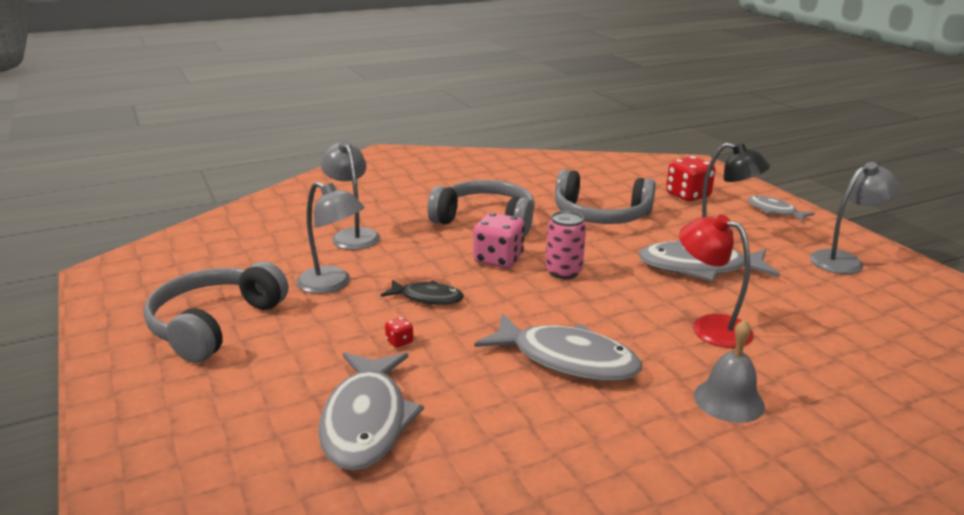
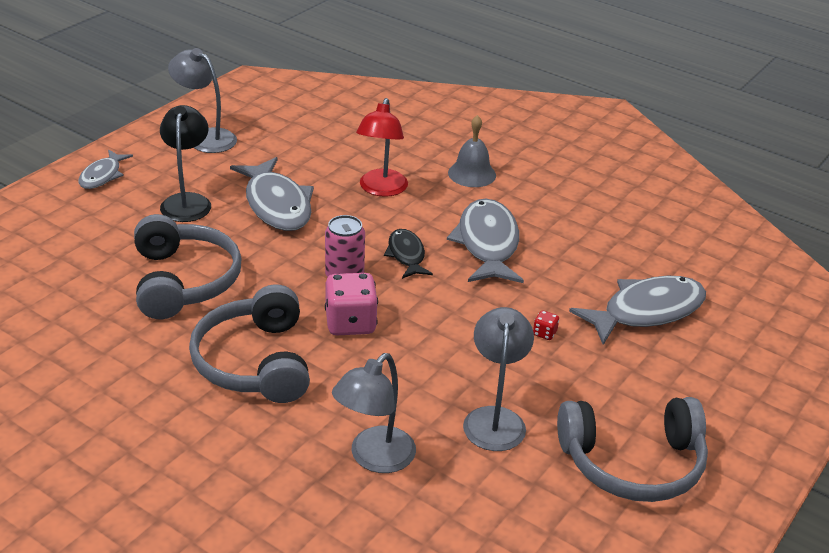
camera: 120 degrees left, 10 degrees up
(427, 298) = (463, 343): black fish -> black fish (406, 255)
(687, 195) = (84, 232): red dice -> none

